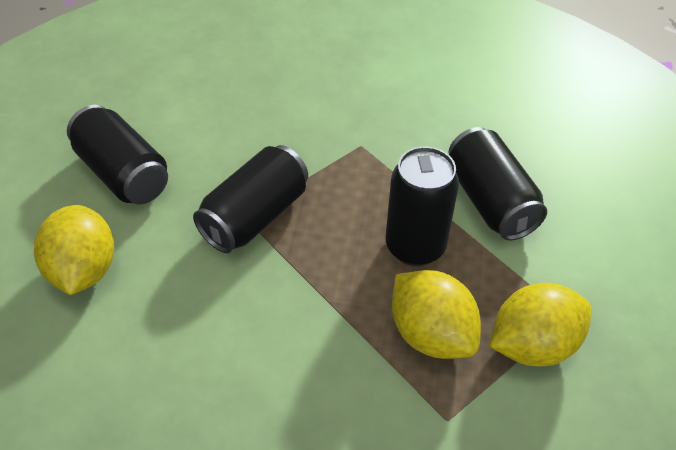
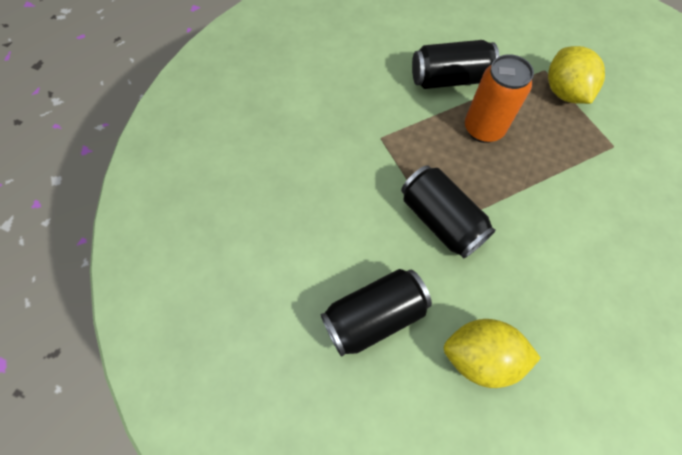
camera: 75 degrees left, 15 degrees up
(415, 247) = (483, 129): black can -> orange can
(431, 334) = (554, 138): yellow lemon -> none

